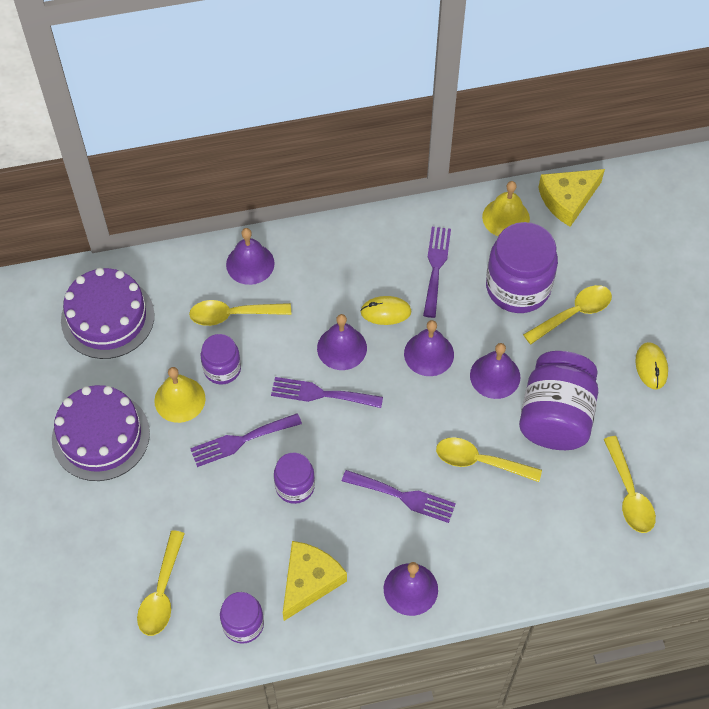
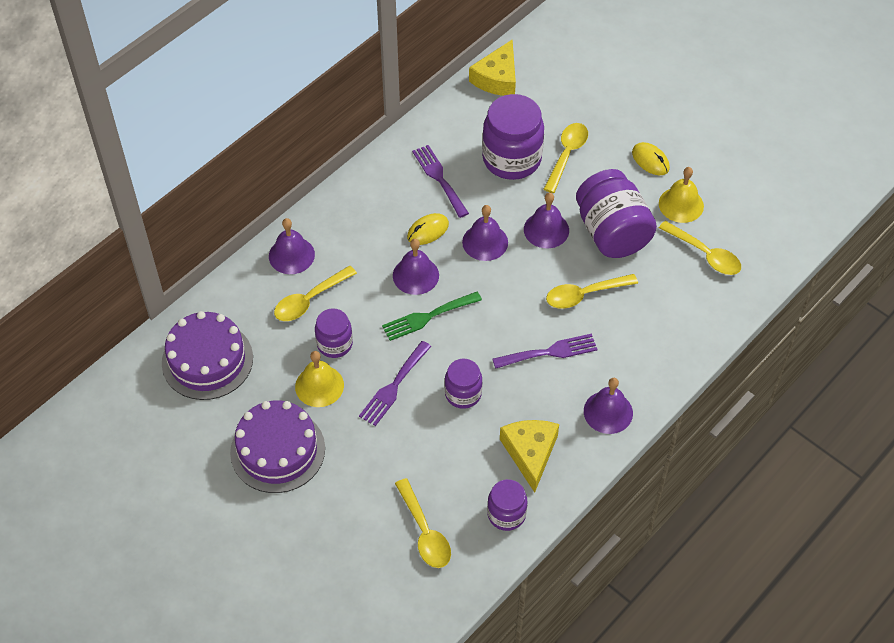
camera: 35 degrees left, 5 degrees down
(321, 394) = (427, 317): purple fork -> green fork
(506, 218) = (462, 115): yellow bell -> yellow bell (681, 204)

